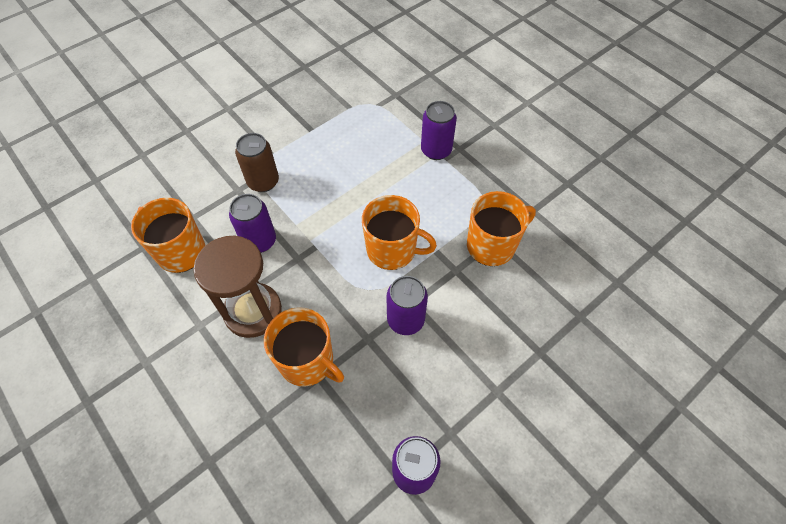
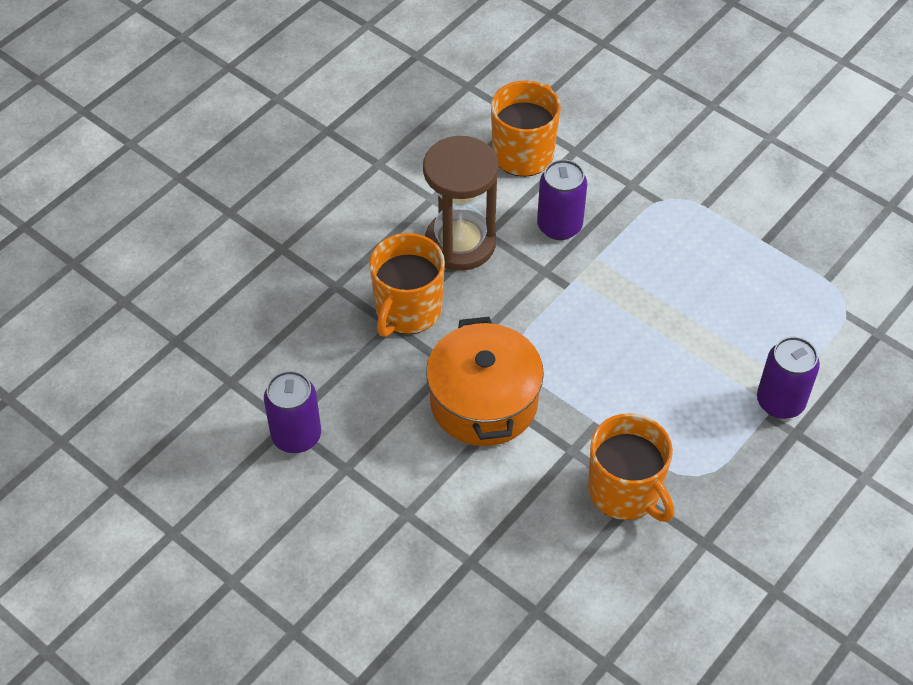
camera: 80 degrees right, 5 degrees down
(263, 182) = (653, 208): brown can -> none
(392, 250) = (584, 372): orange mug -> none
(405, 320) = (483, 402): purple can -> orange pot

